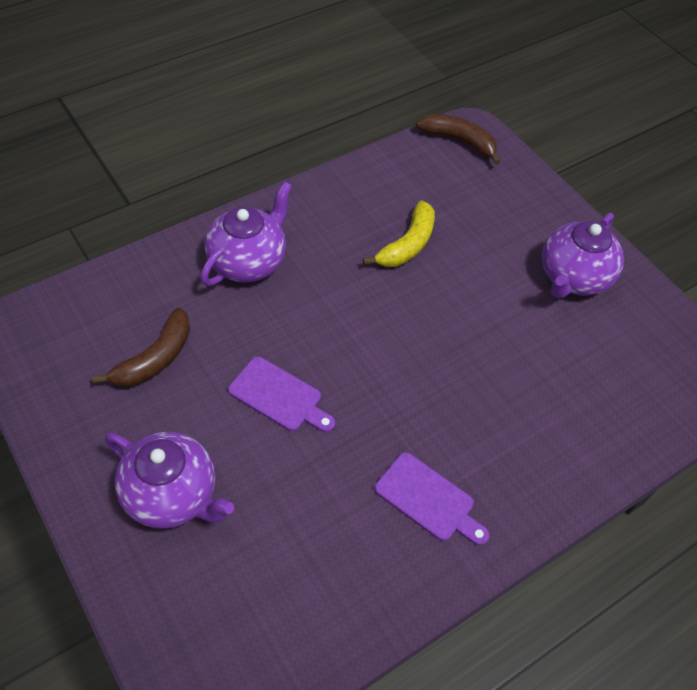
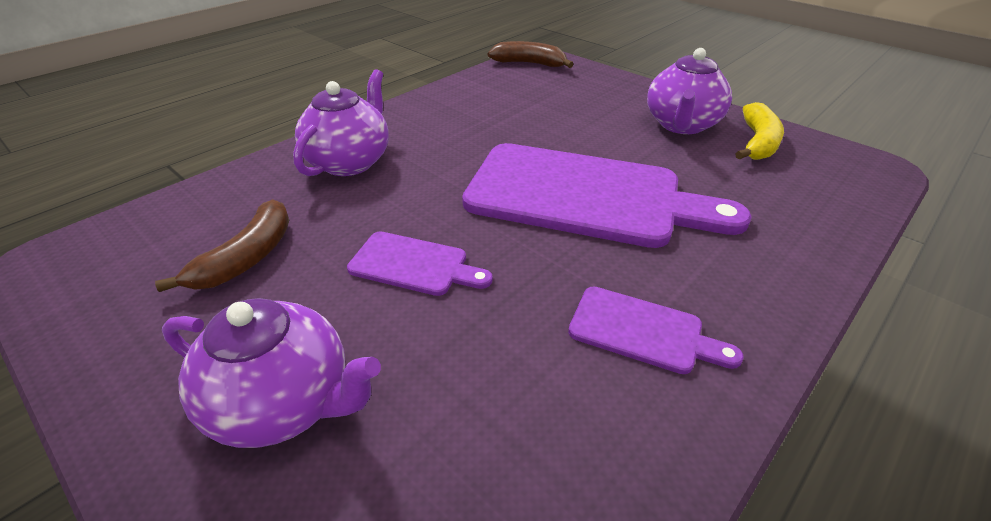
camera: 10 degrees left, 15 degrees down
(407, 244) = (512, 127): yellow banana -> yellow banana (757, 142)
(440, 353) = (585, 196): none -> purple cutting board

